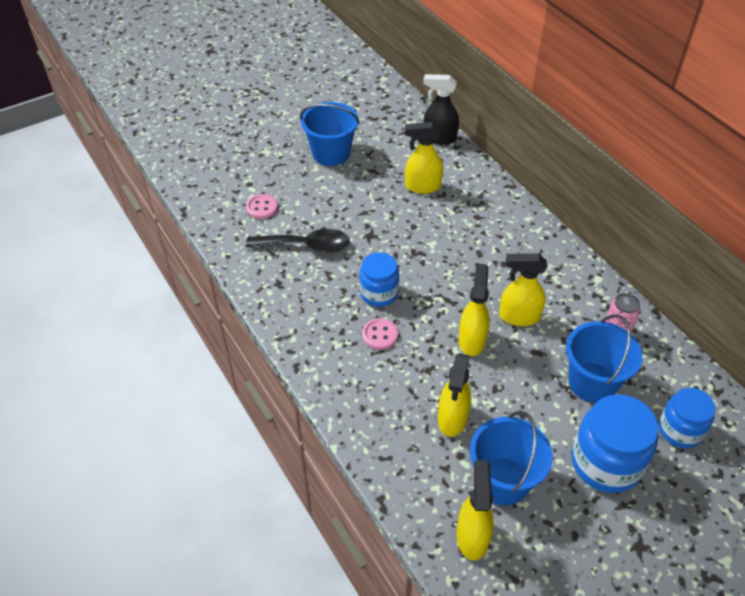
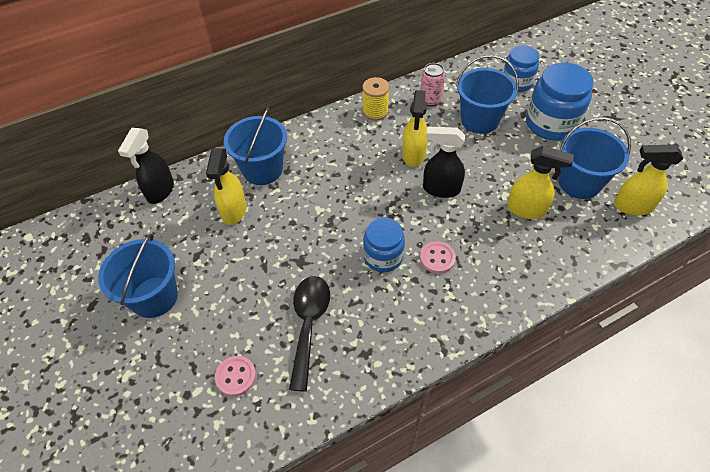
camera: 85 degrees left, 5 degrees up
(472, 340) = (440, 189): yellow spray bottle -> black spray bottle
(475, 199) = (262, 170): none -> blue bucket
(581, 281) = (375, 111): none -> yellow spool

